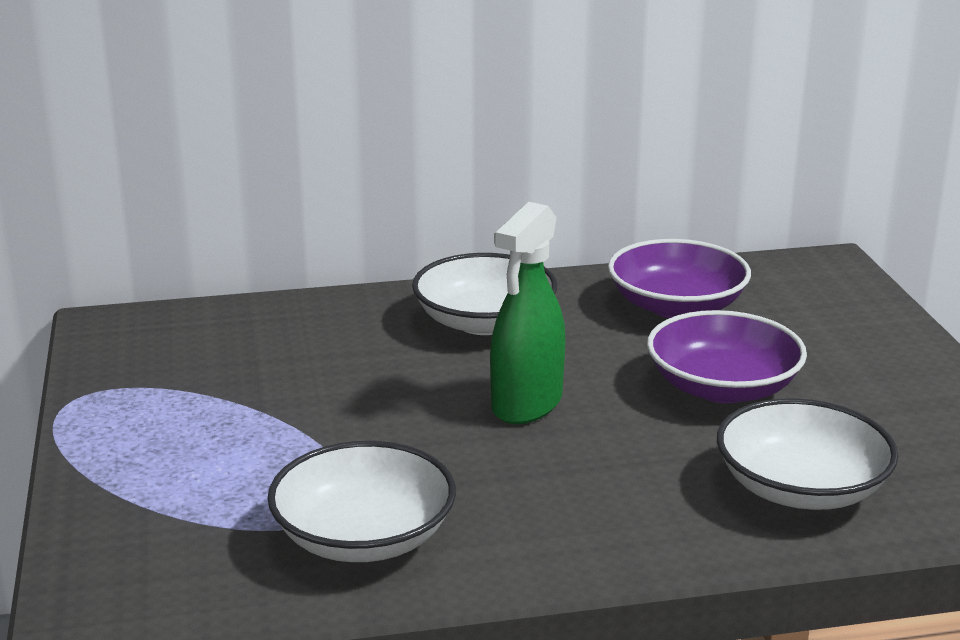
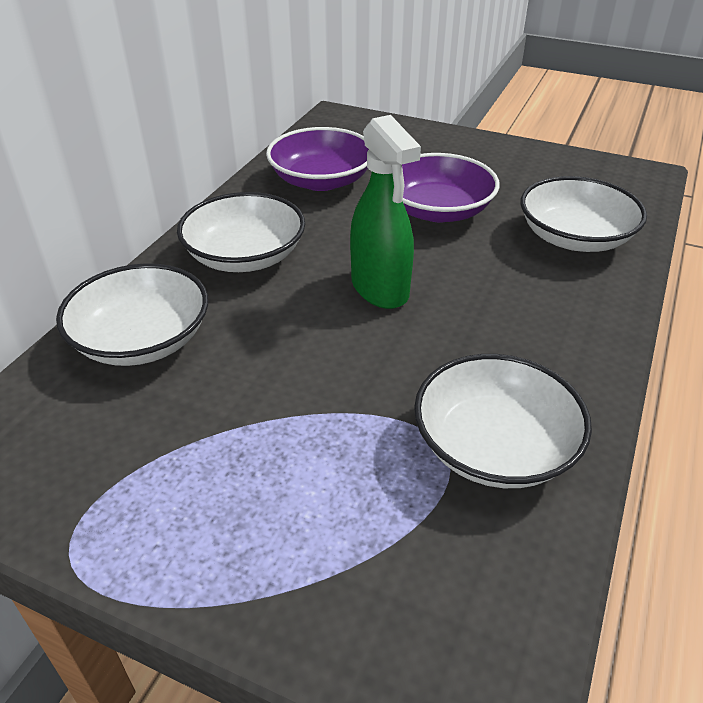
camera: 55 degrees left, 15 degrees up
(311, 328) = (142, 340): none -> white bowl

